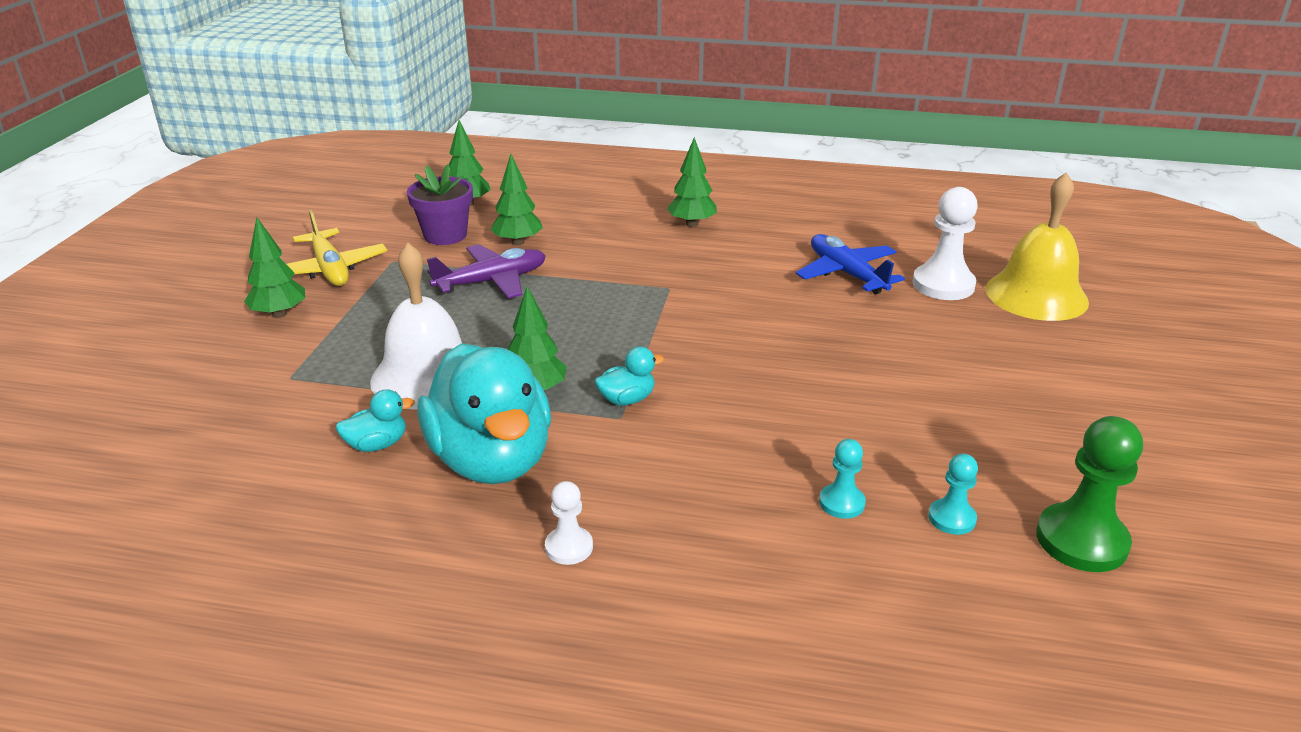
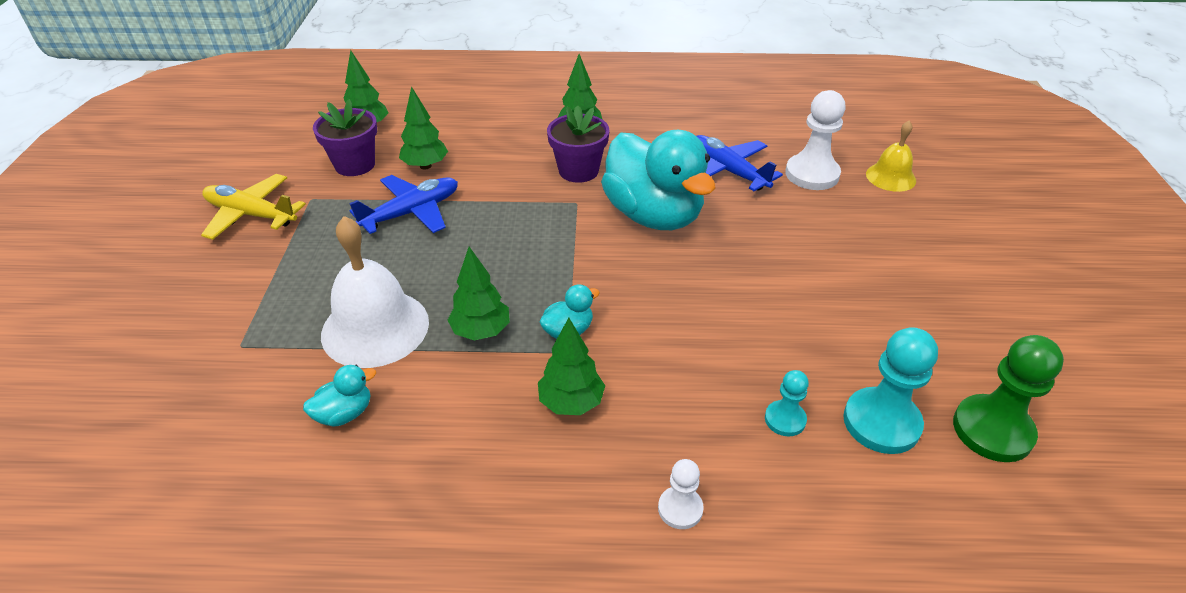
camera: 10 degrees left, 10 degrees up
(279, 314) = (212, 272): green tree -> green tree (571, 402)
(330, 269) = (251, 215): yellow plane -> yellow plane turned 150 degrees clockwise
(492, 281) = (411, 213): purple plane -> blue plane
(492, 460) = (459, 416): turquoise duck -> turquoise duck (653, 215)
(569, 547) = (555, 506): white pawn -> white pawn (680, 509)
(680, 260) = (578, 171): none -> purple flower pot
(952, 518) = (881, 422): turquoise pawn -> turquoise pawn, size x1.83
(1036, 295) = (891, 177): yellow bell -> yellow bell, size x0.57

